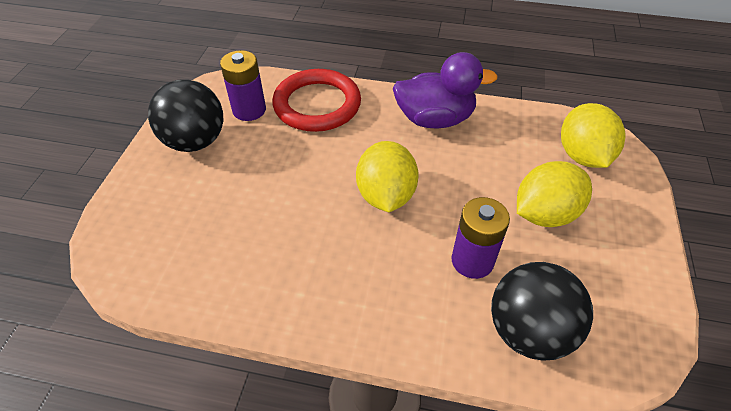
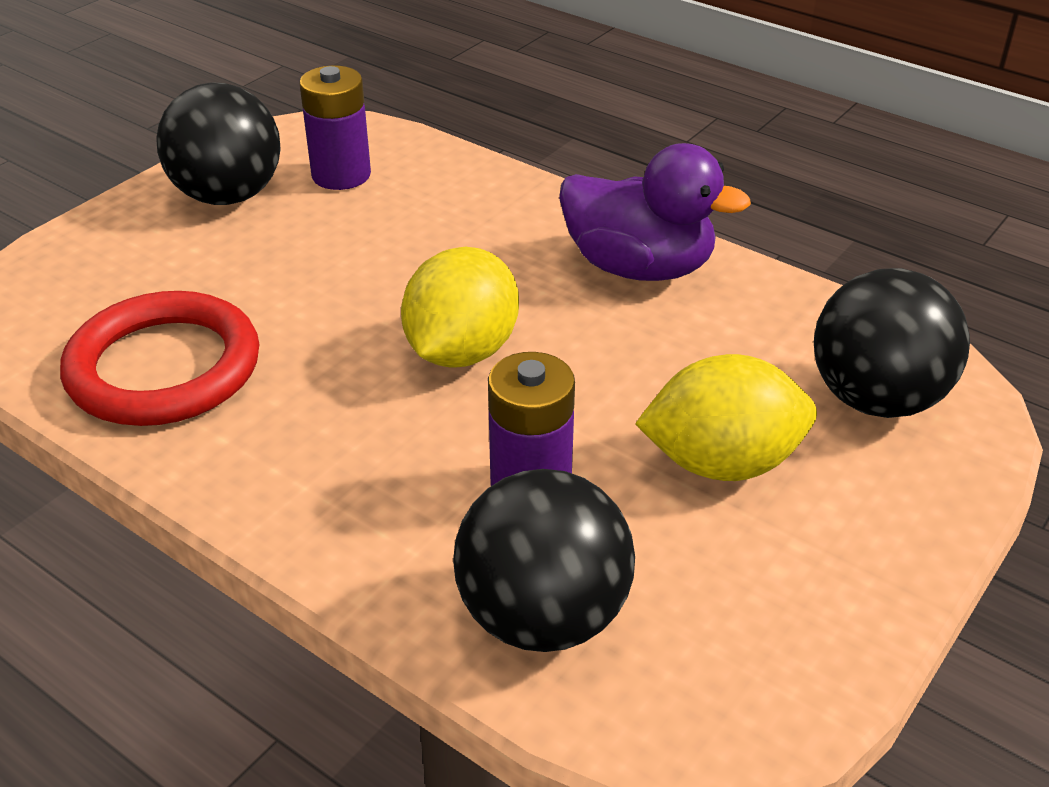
camera: 25 degrees right, 10 degrees down
(317, 104) = (454, 195): red ring -> red ring (164, 368)
(582, 156) = (876, 399): yellow lemon -> black ball

